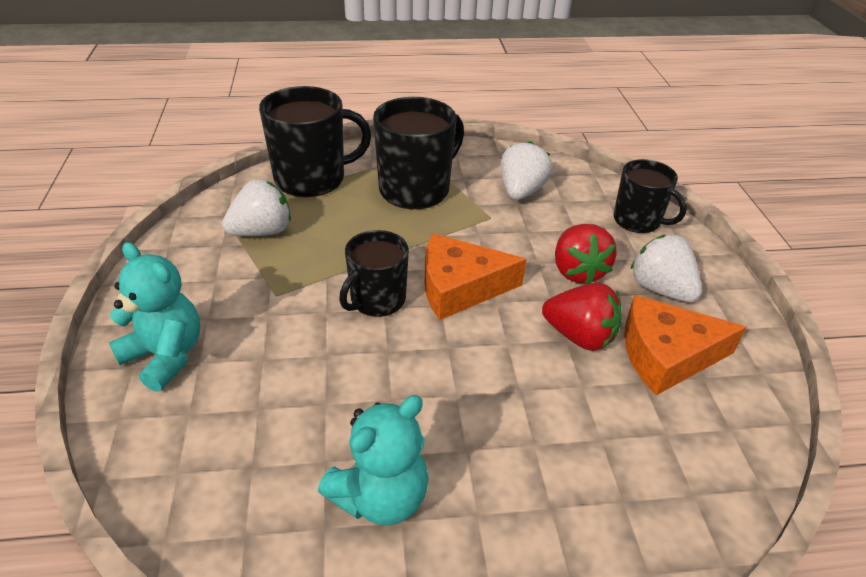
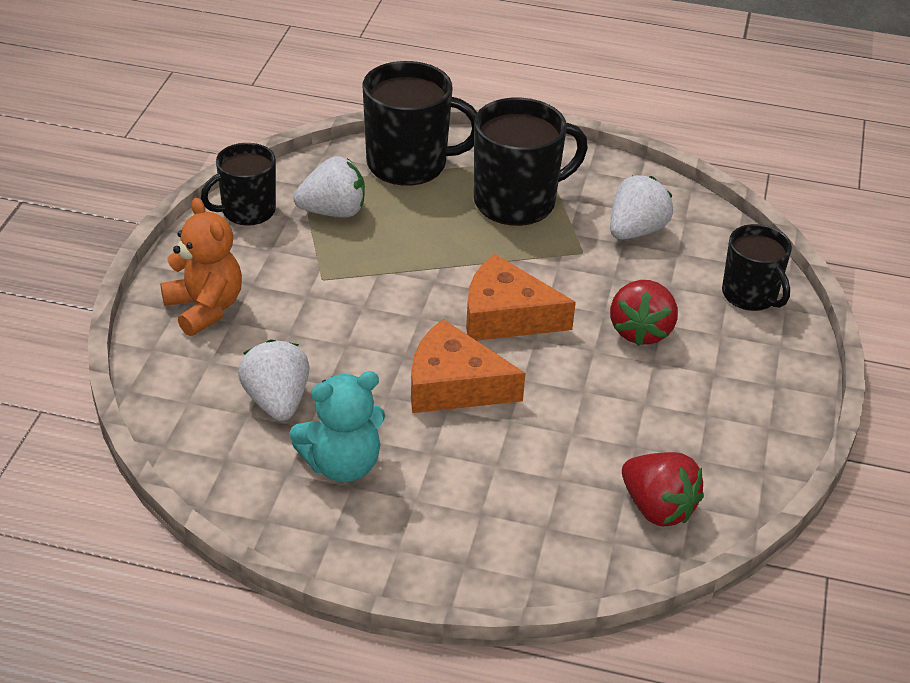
camera: 20 degrees right, 0 degrees up
(165, 356) = (205, 308): turquoise teddy bear -> orange teddy bear
(377, 300) = (417, 307): black mug -> black mug (247, 211)
(579, 336) = (599, 392): red strawberry -> red strawberry (657, 508)
(660, 289) = (719, 371): white strawberry -> white strawberry (277, 401)
(666, 355) = (676, 431): orange cheese -> orange cheese (454, 385)

